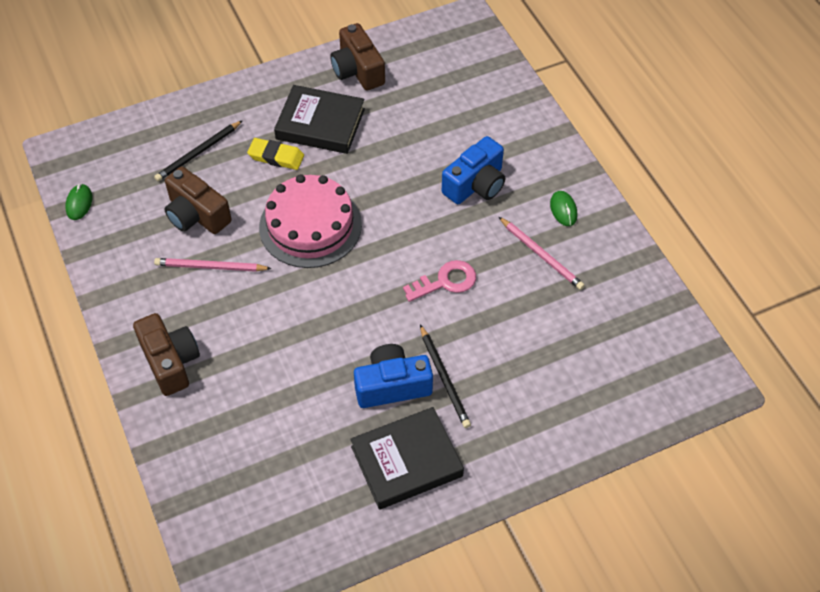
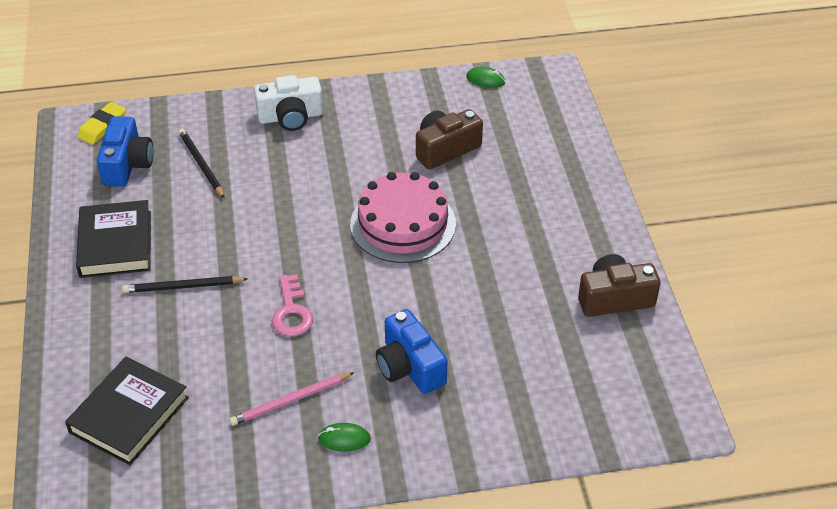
camera: 105 degrees right, 10 degrees down
(170, 361) = (290, 117): brown camera -> white camera
(198, 153) = (524, 159): black pencil -> black pencil (201, 164)
(210, 267) = (380, 151): pink pencil -> none
(276, 157) = (502, 213): yellow eraser -> yellow eraser (102, 126)
(320, 124) = (538, 253): black book -> black book (129, 415)
(392, 385) = (195, 249): blue camera -> blue camera (127, 164)

